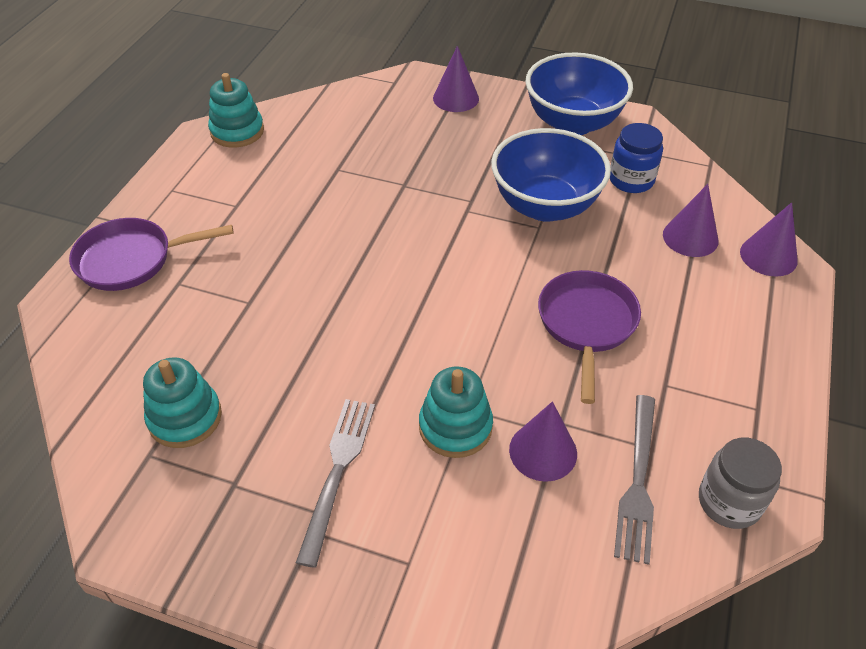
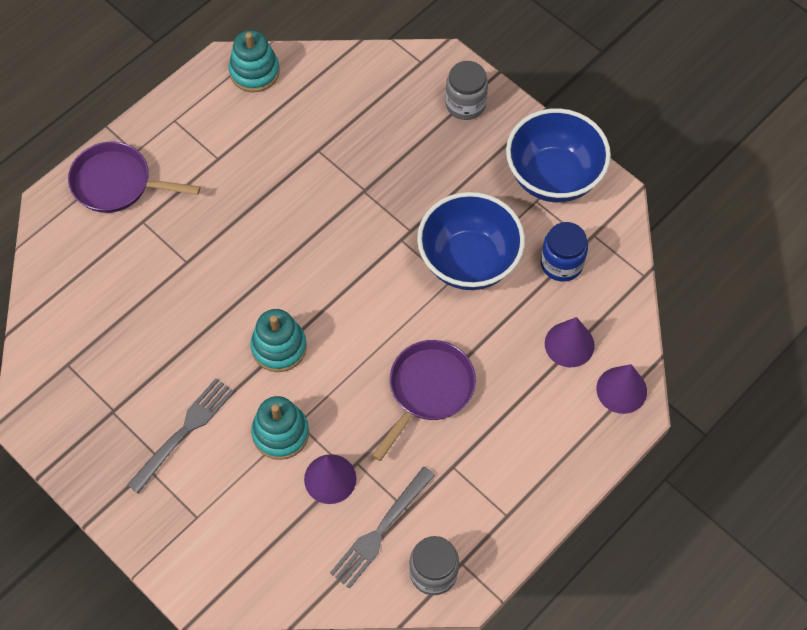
camera: 25 degrees right, 15 degrees up
(185, 418) = (102, 345): turquoise stacking toy -> turquoise stacking toy (279, 347)
(456, 98) = (465, 104): purple cone -> grey jar

